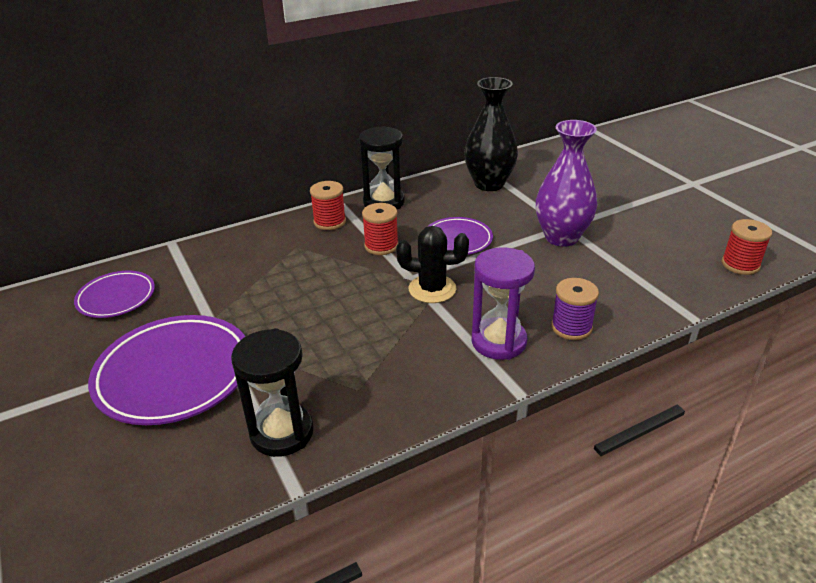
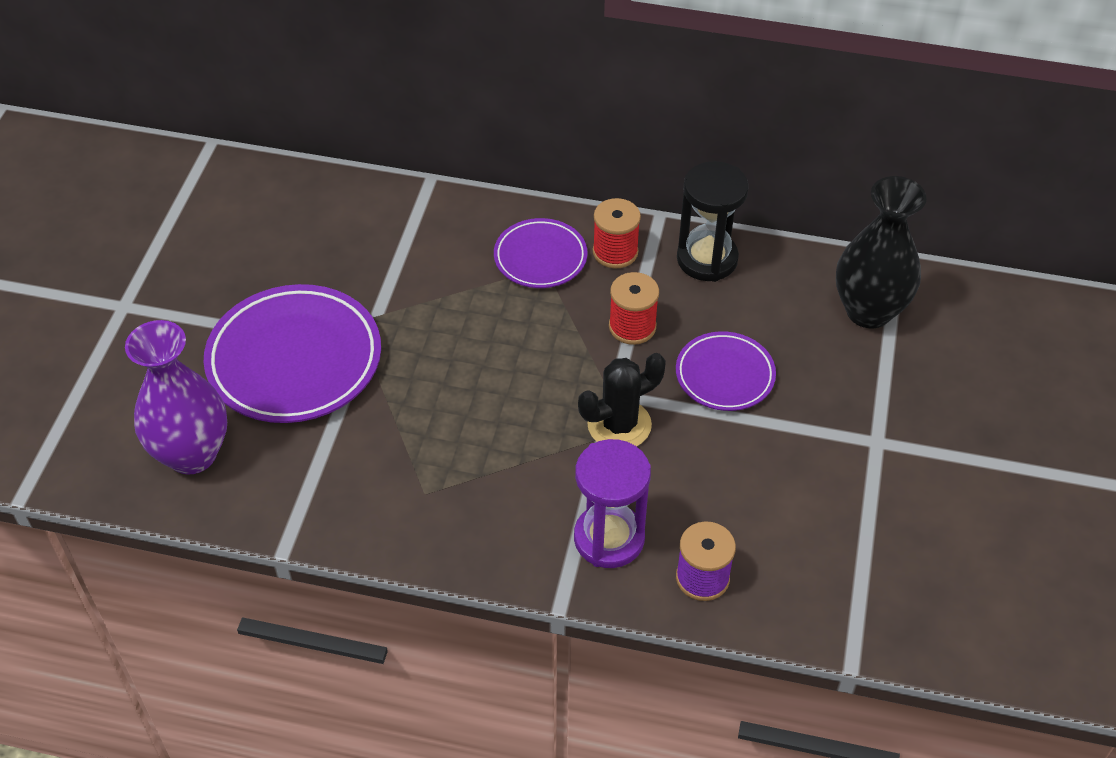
camera: 40 degrees right, 15 degrees up
(116, 298) = (322, 226): purple plate -> purple plate (540, 257)
(282, 432) = (322, 489): black hourglass -> none
(432, 289) = (619, 425): black cactus -> black cactus turned 75 degrees counterclockwise
(561, 237) = (850, 455): purple vase -> purple vase (192, 454)
(740, 265) = (1017, 649): red spool -> none

